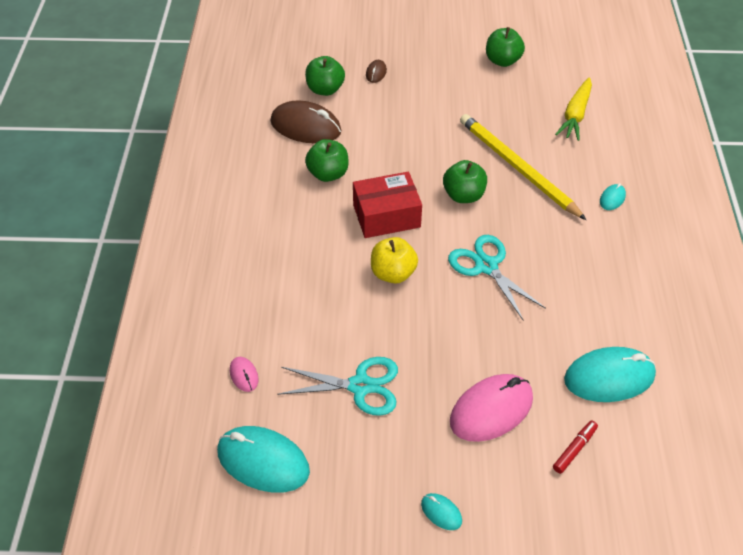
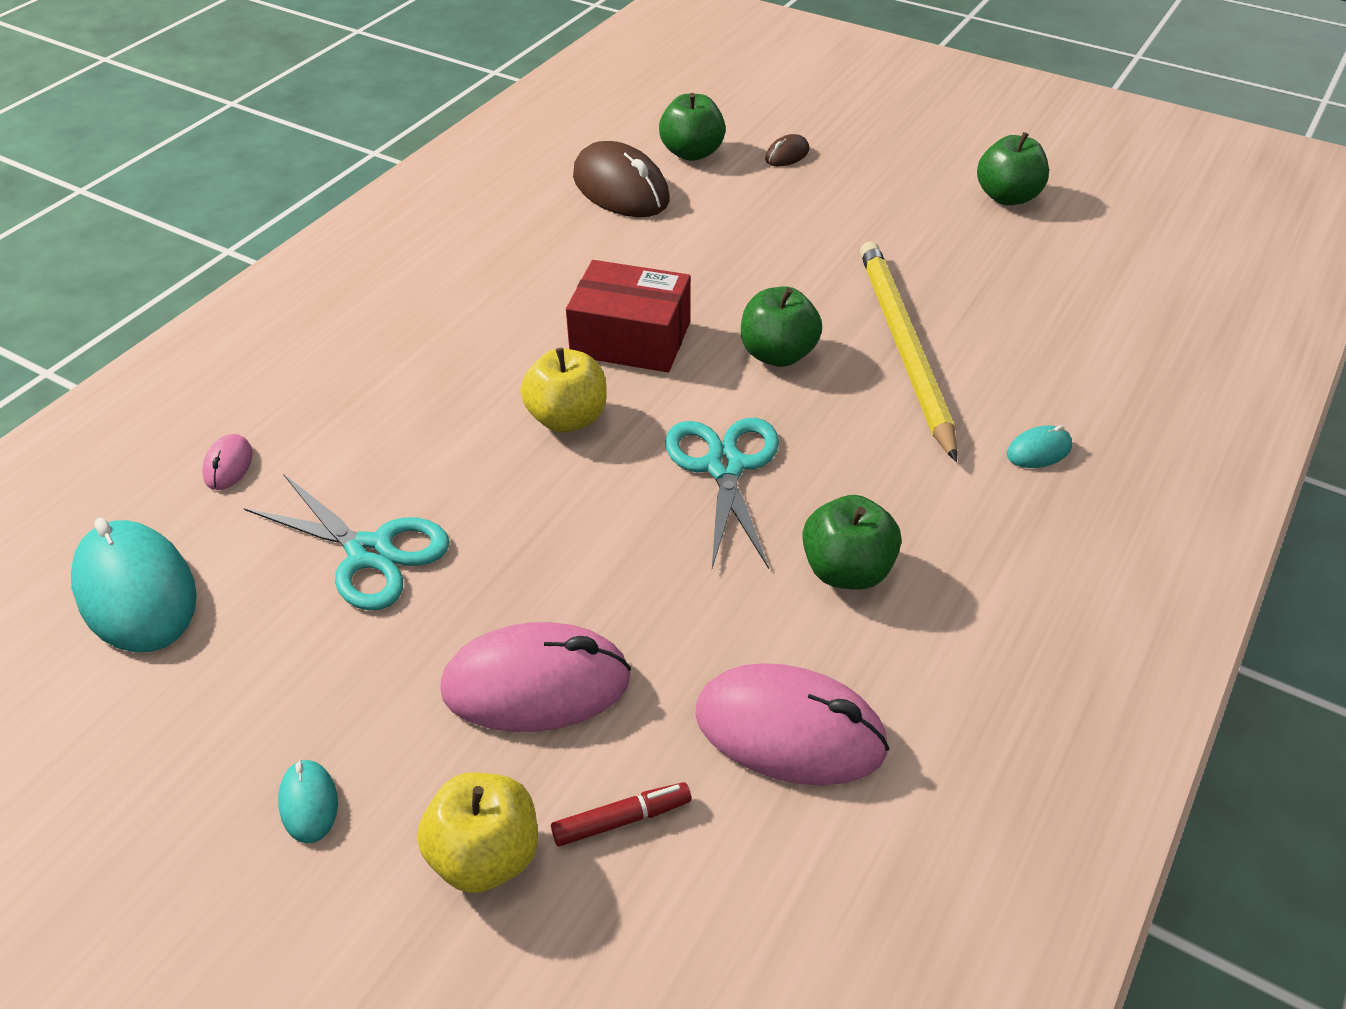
camera: 30 degrees right, 5 degrees down
(328, 174) = (596, 256): green apple -> green apple (847, 570)
(534, 493) = (485, 855): none -> yellow apple
(575, 115) = (1073, 307): yellow carrot -> none
(609, 377) = (790, 730): turquoise mouse -> pink mouse

